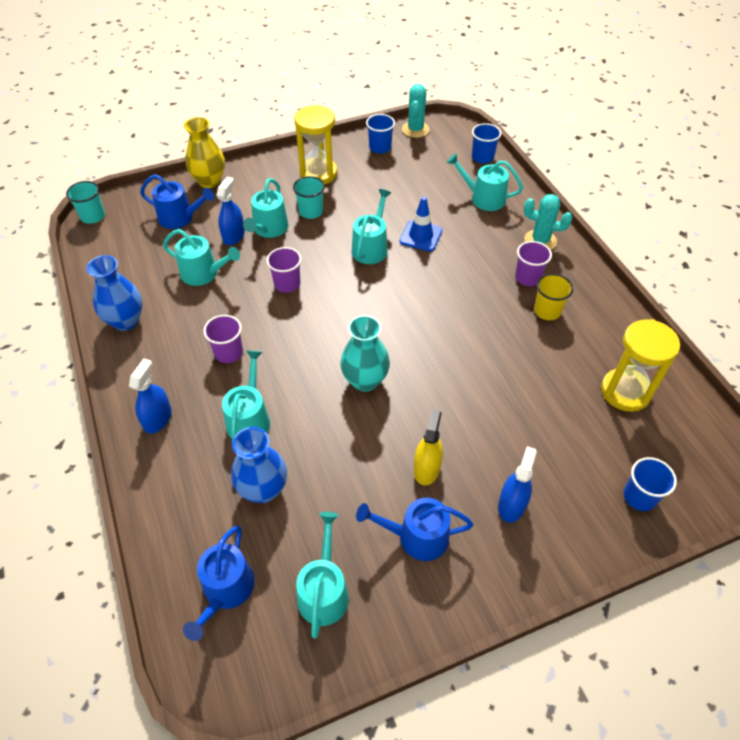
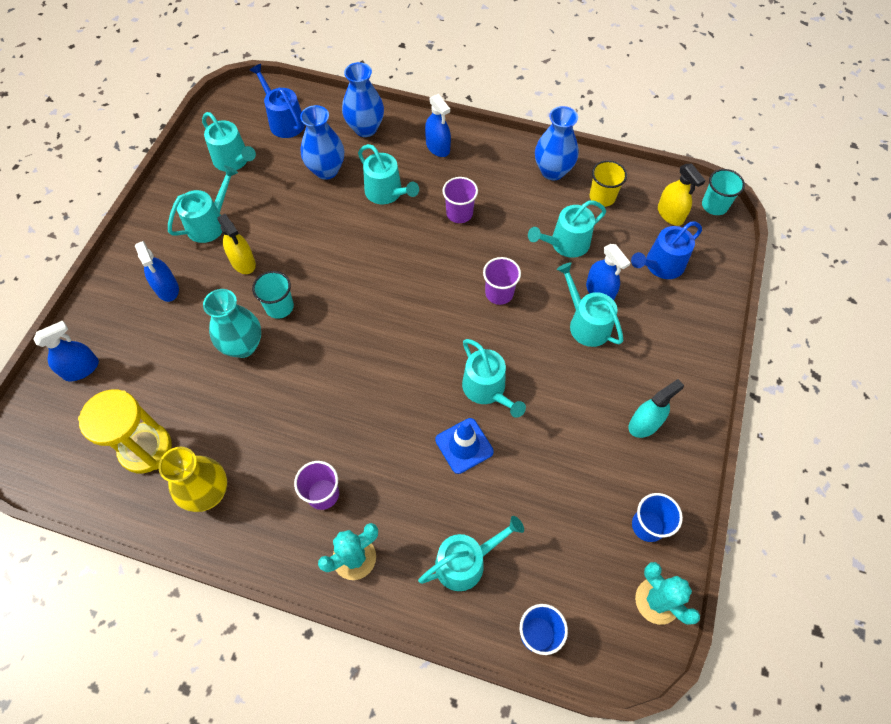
camera: 130 degrees right, 10 degrees up
(122, 234) = (670, 214): none -> yellow spray bottle
(177, 499) = (365, 128): none -> blue vase
(209, 181) = (705, 318): yellow vase -> yellow vase (208, 493)
(311, 211) = (584, 374): turquoise cup -> turquoise cup (279, 307)
(318, 173) = (644, 424): yellow hourglass -> turquoise spray bottle
(365, 380) = (348, 278): turquoise vase -> turquoise vase (243, 346)
(417, 537) = (209, 223): blue watering can -> turquoise watering can
(547, 311) = (273, 471): yellow cup -> yellow cup (602, 197)
(639, 497) = (81, 369): blue cup -> blue spray bottle

